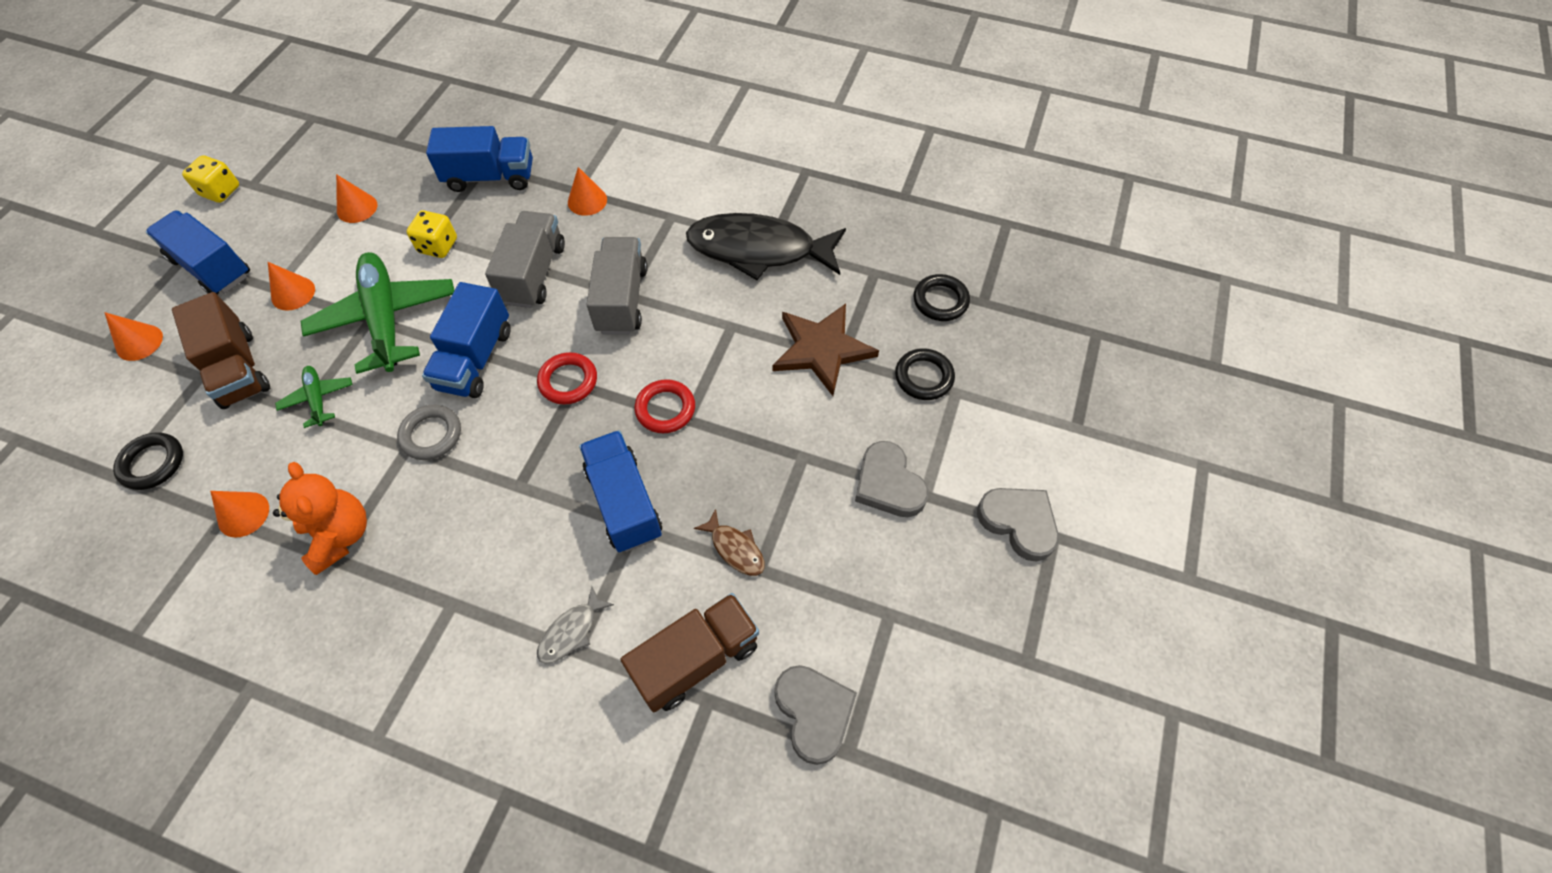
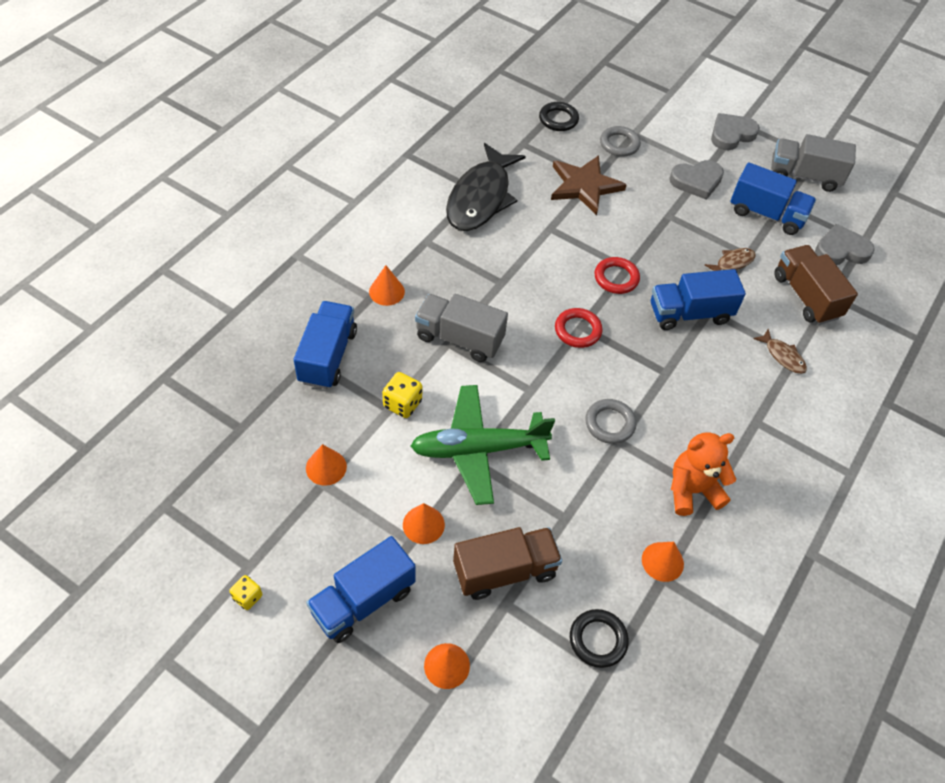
camera: 80 degrees left, 5 degrees down
(221, 191) = (247, 597): yellow dice -> yellow dice, size x0.65
(318, 399) = (555, 504): green plane -> none
(475, 359) = (540, 388): blue truck -> blue truck (766, 214)
(571, 631) = (782, 356): grey fish -> brown fish
(622, 300) = (506, 286): grey truck -> grey truck (804, 176)
(924, 377) = (619, 144): black ring -> grey ring

